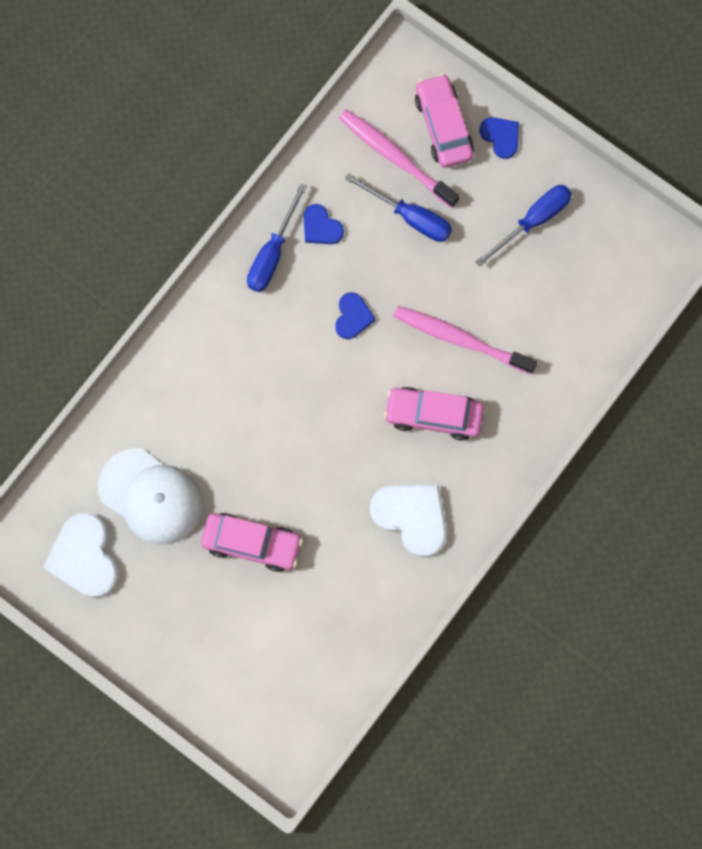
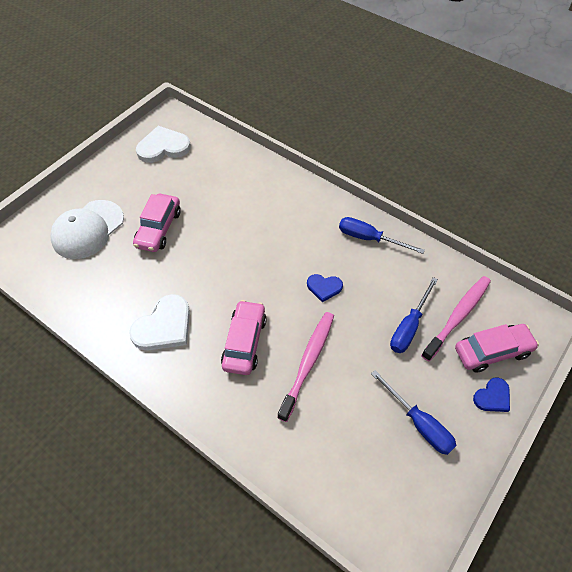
camera: 90 degrees right, 20 degrees down
(151, 496) = (198, 177): white cap -> white cap (88, 229)
(321, 227) = (393, 267): blue heart -> none

